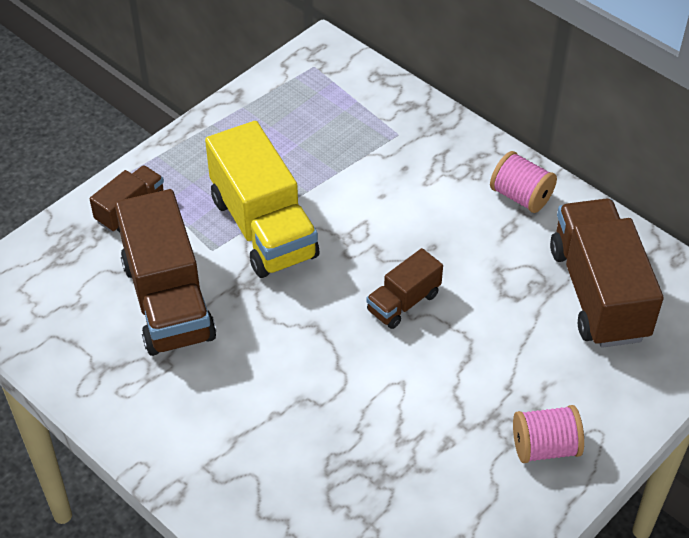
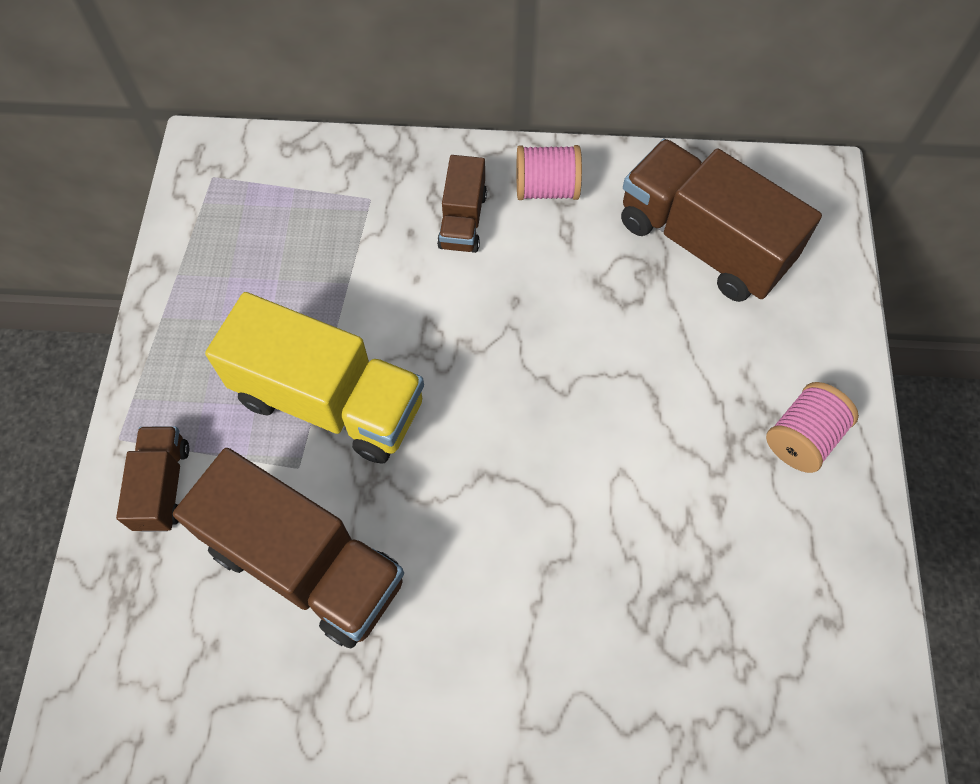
camera: 40 degrees left, 15 degrees up
(403, 302) = (544, 382): brown truck -> brown truck (462, 220)

